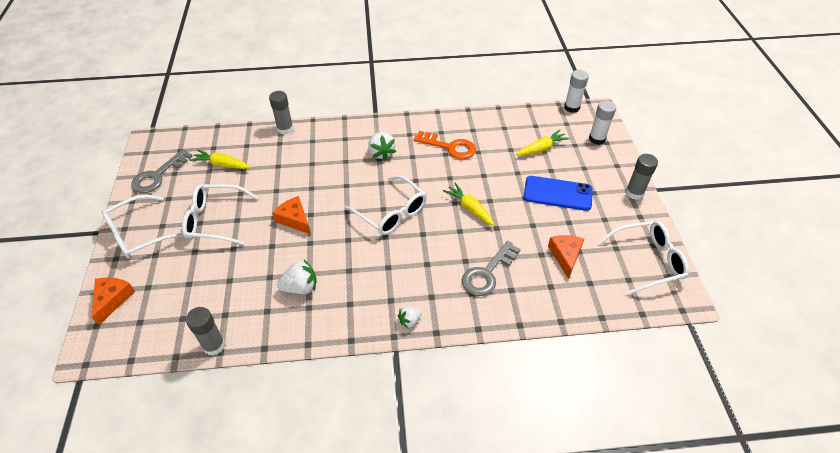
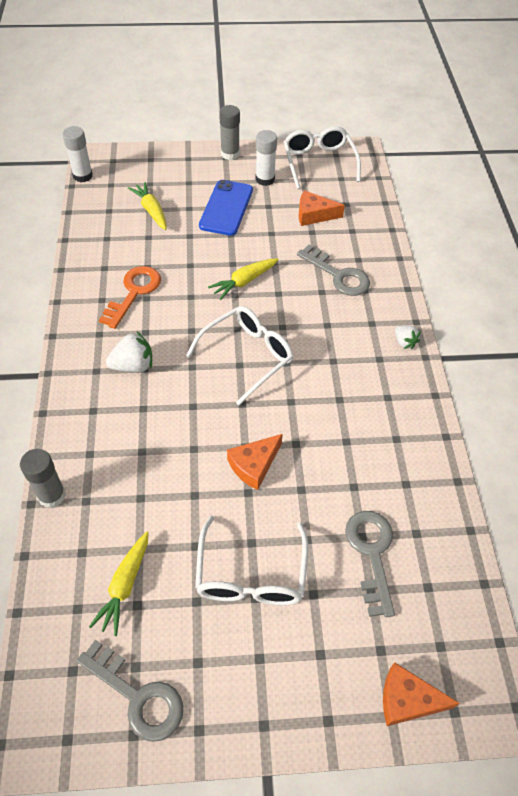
camera: 90 degrees left, 5 degrees up
(139, 234) = (277, 694): white glasses -> none
(214, 345) = (462, 538): grey glue stick -> none
(215, 285) = (371, 554): none -> grey key
(300, 287) = (368, 449): white strawberry -> none
(597, 139) = (143, 165): white glue stick -> white glue stick (265, 179)

